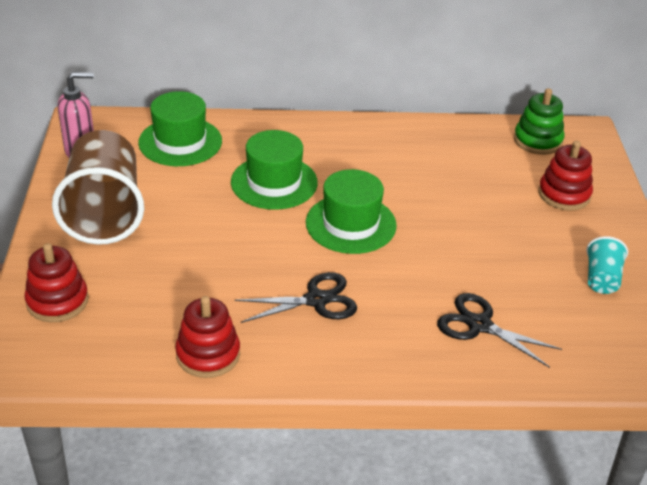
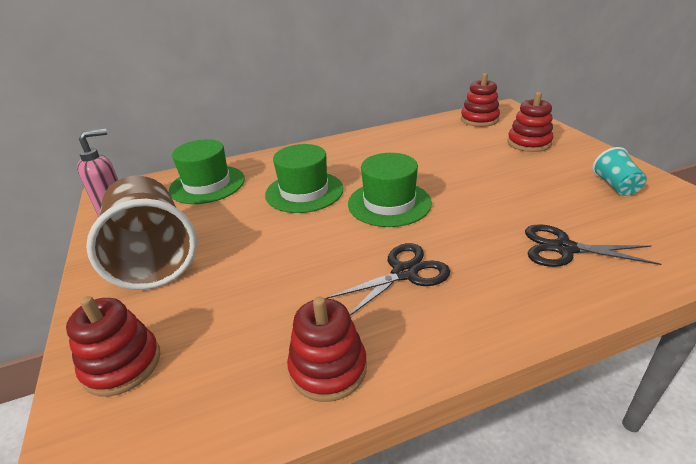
camera: 15 degrees left, 5 degrees down
(537, 140) = (479, 119): green stacking toy -> red stacking toy

